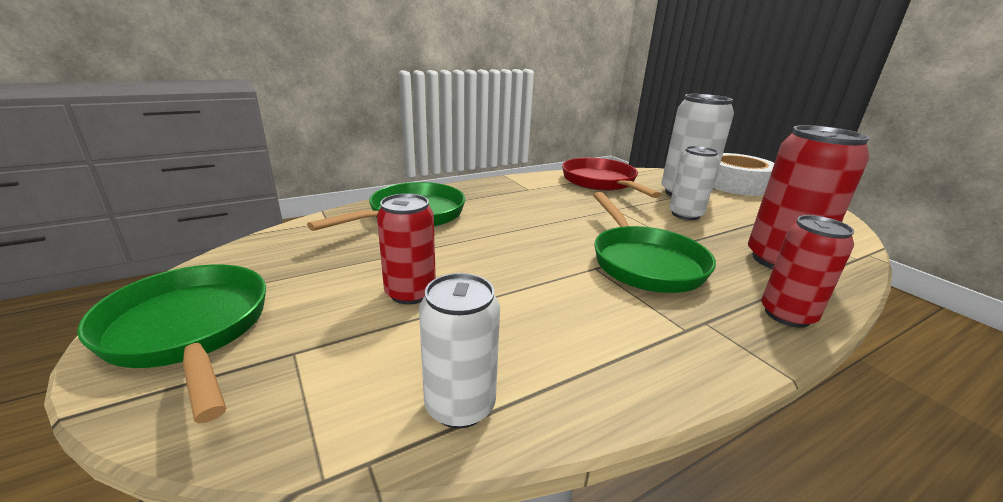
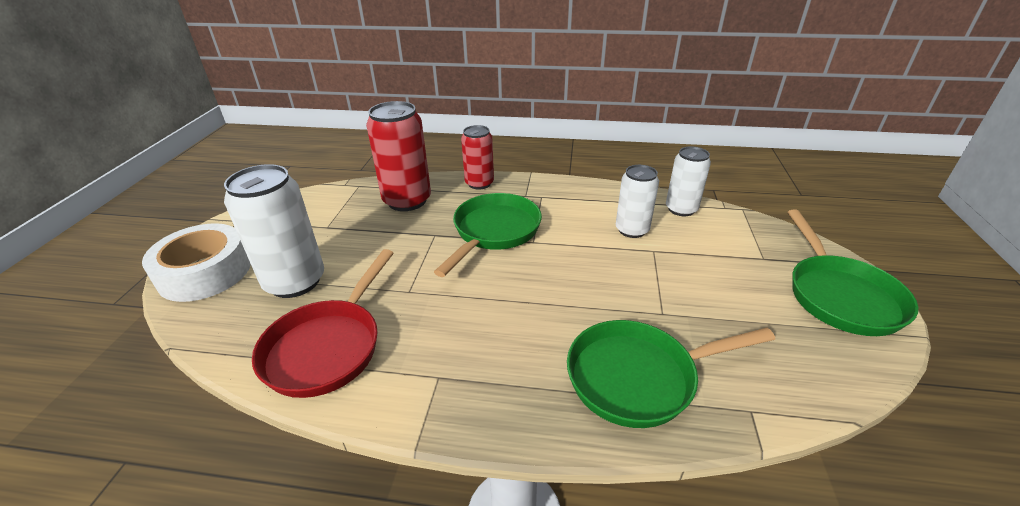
camera: 140 degrees left, 10 degrees up
(410, 293) = (682, 270): red can -> none
(685, 214) = (366, 256): white can -> white can (632, 230)

